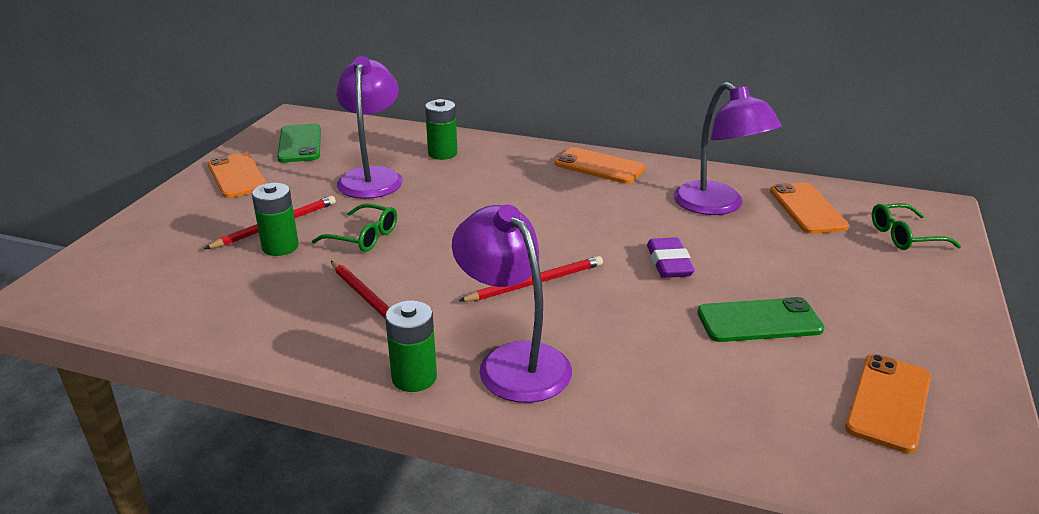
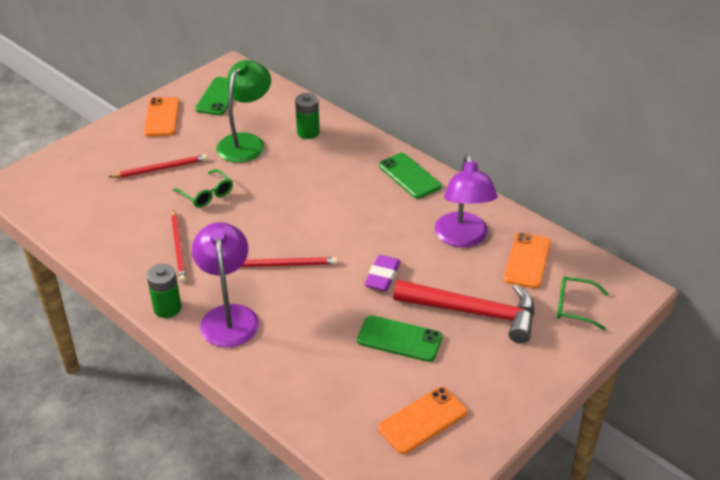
camera: 25 degrees right, 10 degrees up
(280, 247) = (153, 188): green battery -> none
(372, 177) = (246, 142): purple lamp -> green lamp
(599, 166) = (409, 176): orange phone -> green phone
(809, 270) = (473, 312): none -> red hammer

